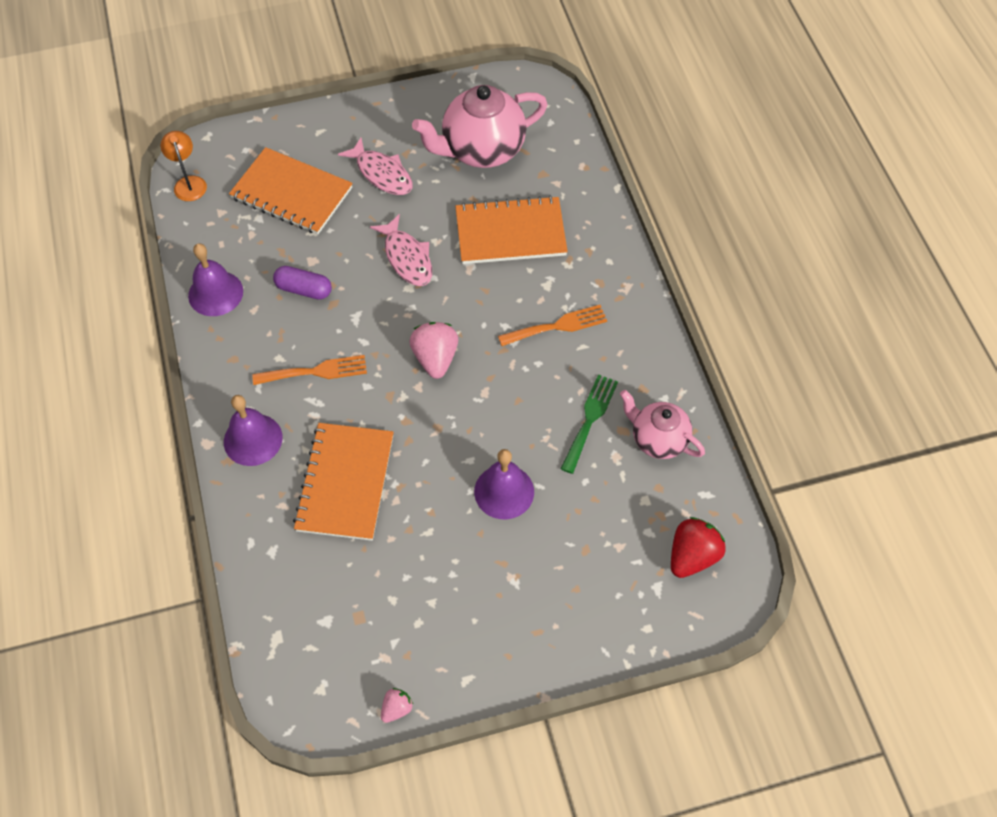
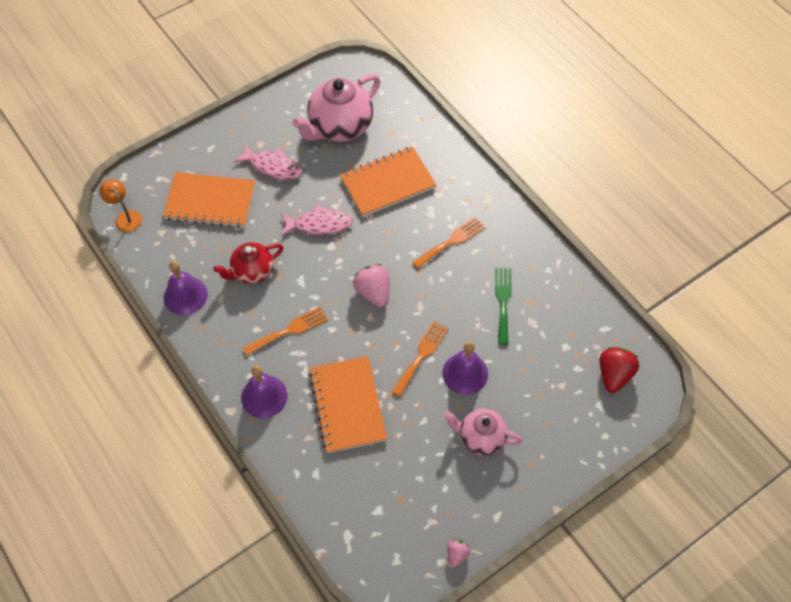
camera: 20 degrees left, 0 degrees up
(304, 289) = (252, 272): purple capsule -> red teapot
(407, 258) = (319, 224): pink fish -> pink fish turned 45 degrees counterclockwise
(460, 452) = (421, 355): none -> orange fork
(658, 439) = (556, 300): pink teapot -> pink teapot (481, 438)

